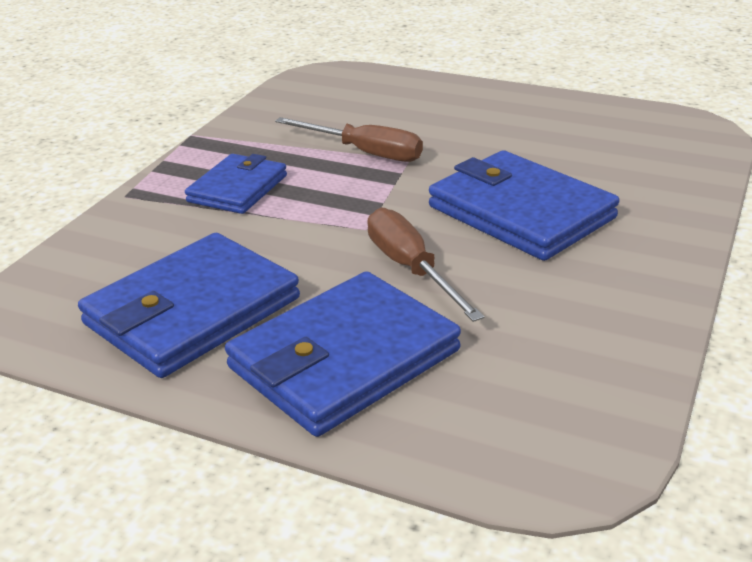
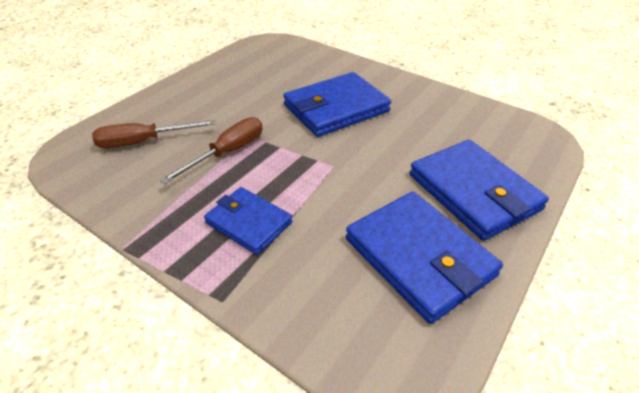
camera: 80 degrees left, 10 degrees up
(411, 269) = (386, 155): brown screwdriver -> brown screwdriver (144, 142)

